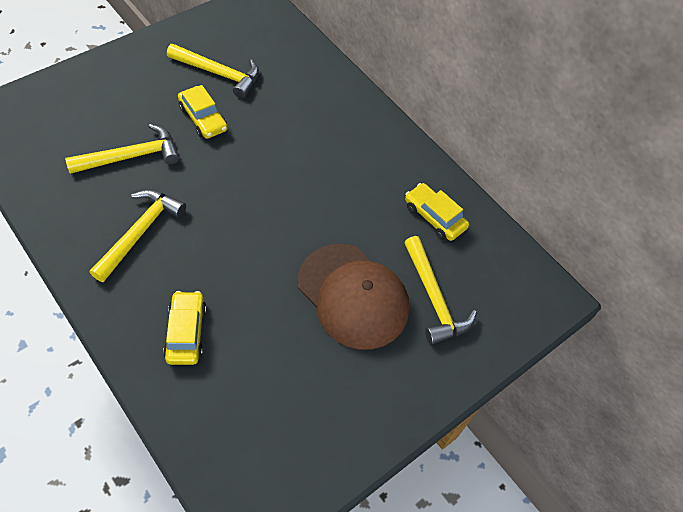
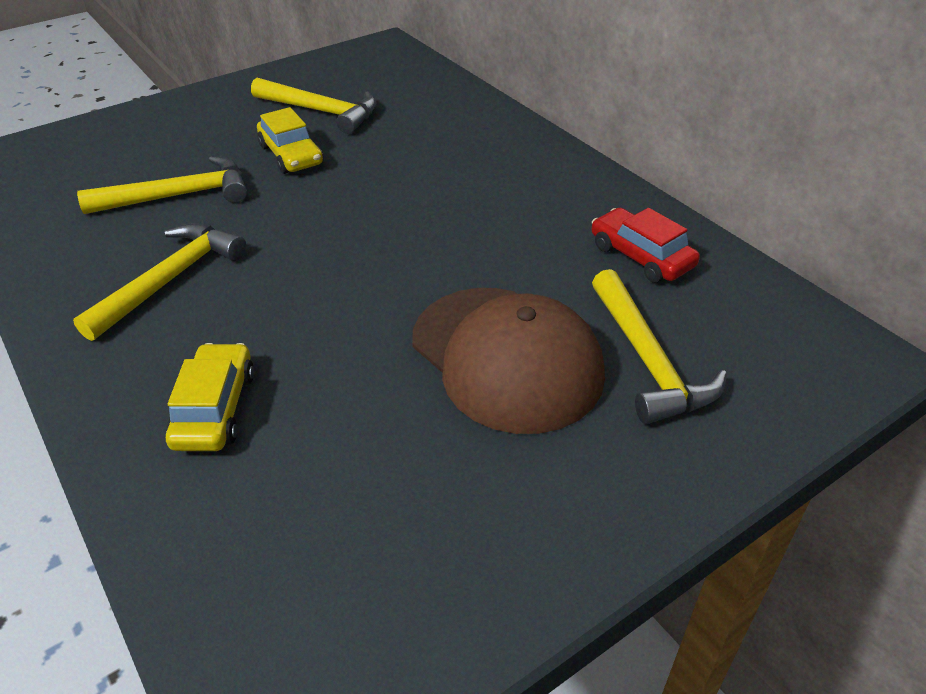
camera: 10 degrees right, 15 degrees down
(434, 217) = (641, 256): yellow car -> red car

